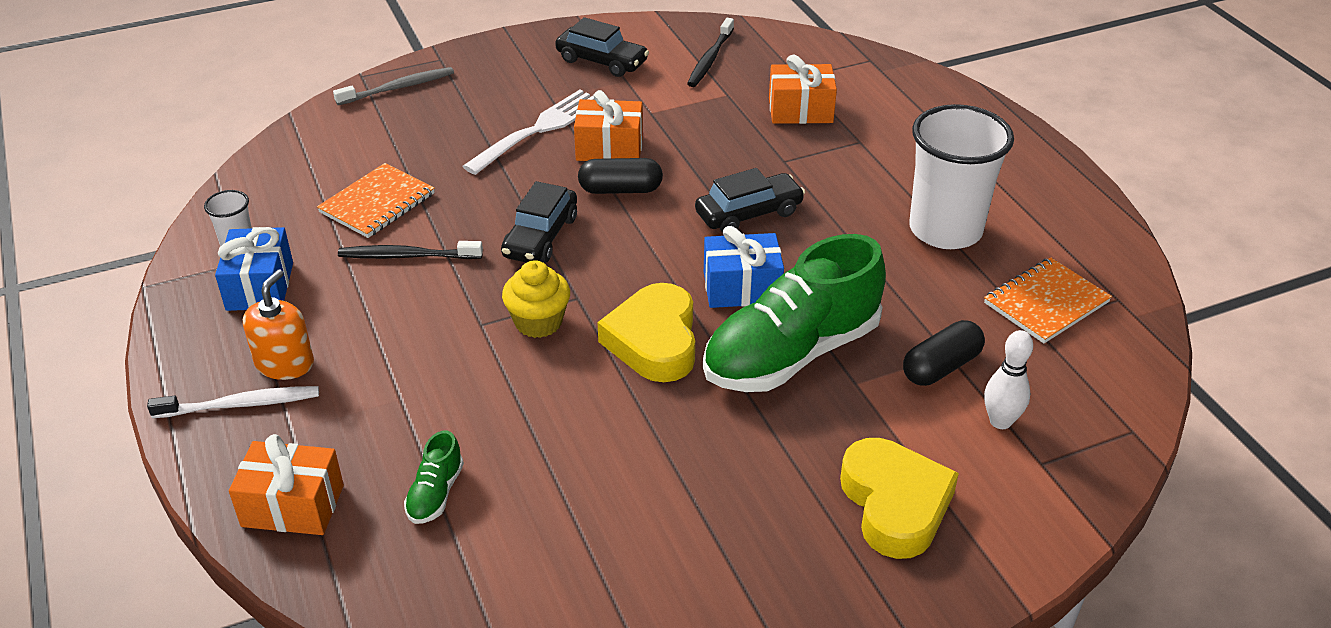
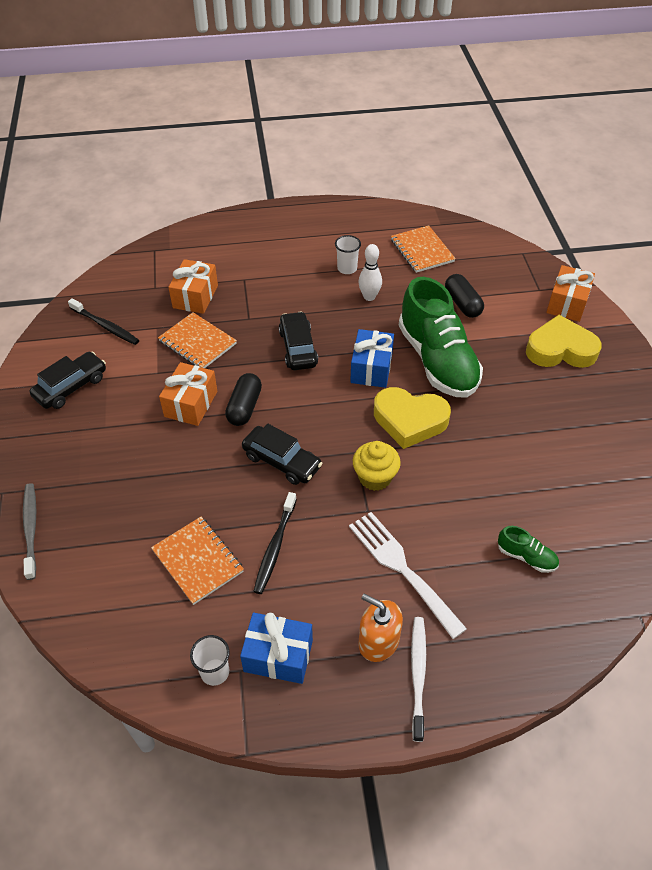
camera: 75 degrees left, 10 degrees up
(293, 506) = (526, 643): orange gift -> orange gift (567, 303)
(539, 129) = (146, 441): white fork -> white fork (401, 568)
(717, 130) = (197, 342): none -> orange notebook
(945, 230) = (347, 268): white cup -> white cup, size x0.44
(1000, 421) = (508, 294): white bowling pin -> white bowling pin (369, 297)

